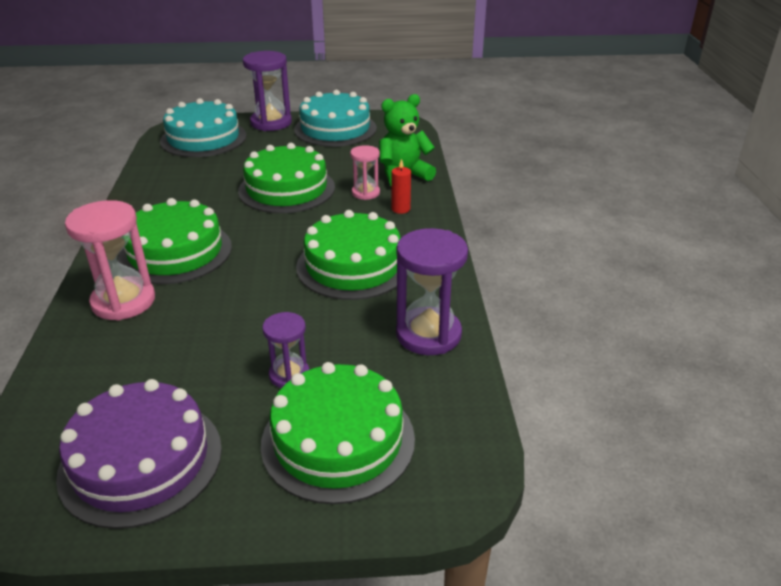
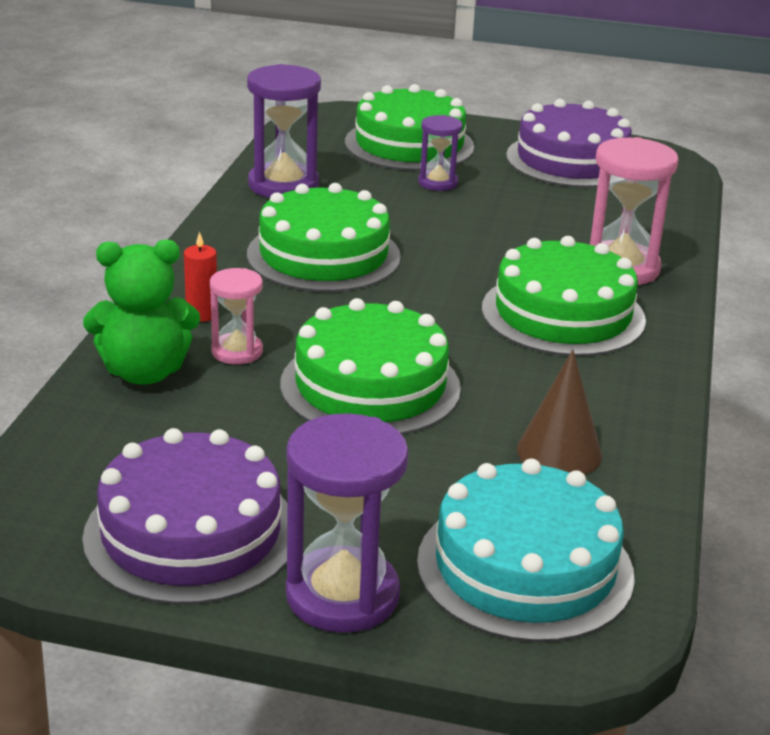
camera: 165 degrees left, 5 degrees down
(186, 177) = (559, 452): none -> brown cone
(335, 129) = (191, 533): turquoise cake -> purple cake

